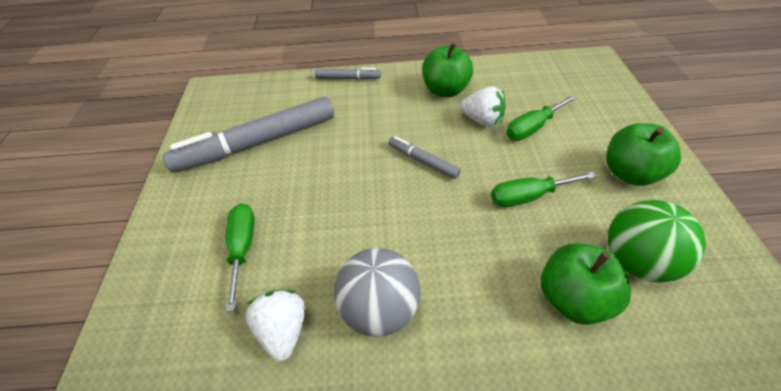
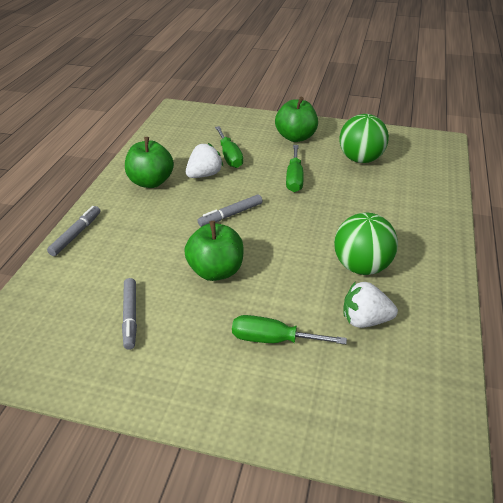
camera: 75 degrees left, 10 degrees down
(258, 143) = (130, 316): grey marker -> grey marker, size x0.46
(380, 309) = (361, 266): grey ball -> green ball
(573, 298) = (377, 188): green apple -> green apple (216, 271)

